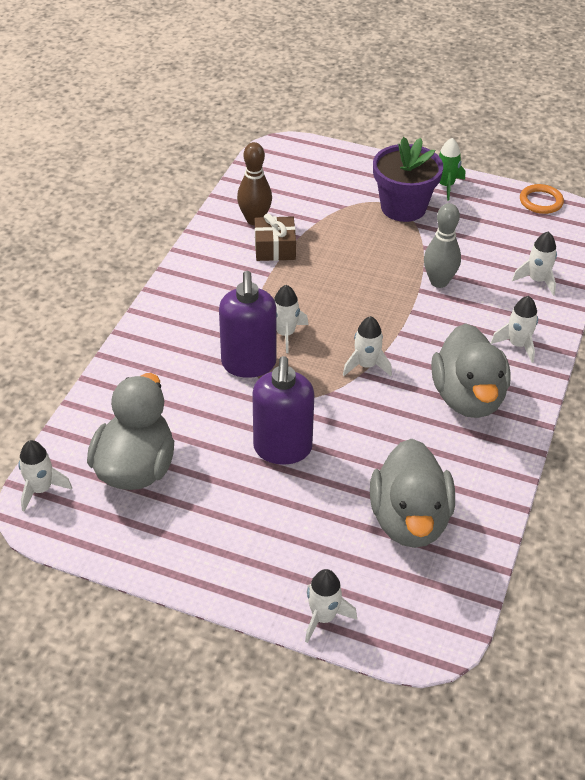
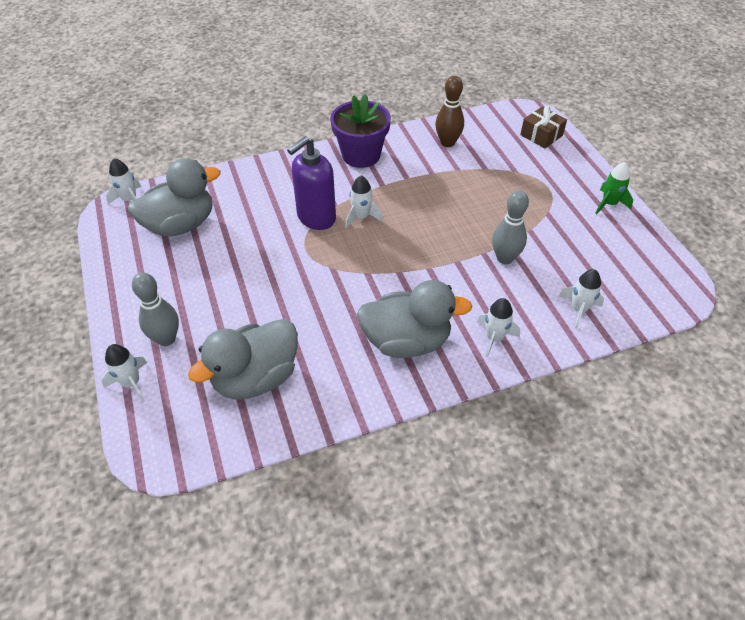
camera: 50 degrees right, 5 degrees up
(275, 248) = (433, 166): brown gift -> brown gift (541, 135)
(282, 449) = (258, 277): purple soap dispenser -> none
(292, 561) = (166, 339): none -> grey bowling pin
(366, 365) = (377, 271): white rocket -> none
(403, 207) = (555, 197): purple flower pot -> purple flower pot (361, 155)
(468, 398) = (406, 341): grey duck -> grey duck turned 135 degrees counterclockwise
(541, 201) = (670, 262): orange ring -> none

